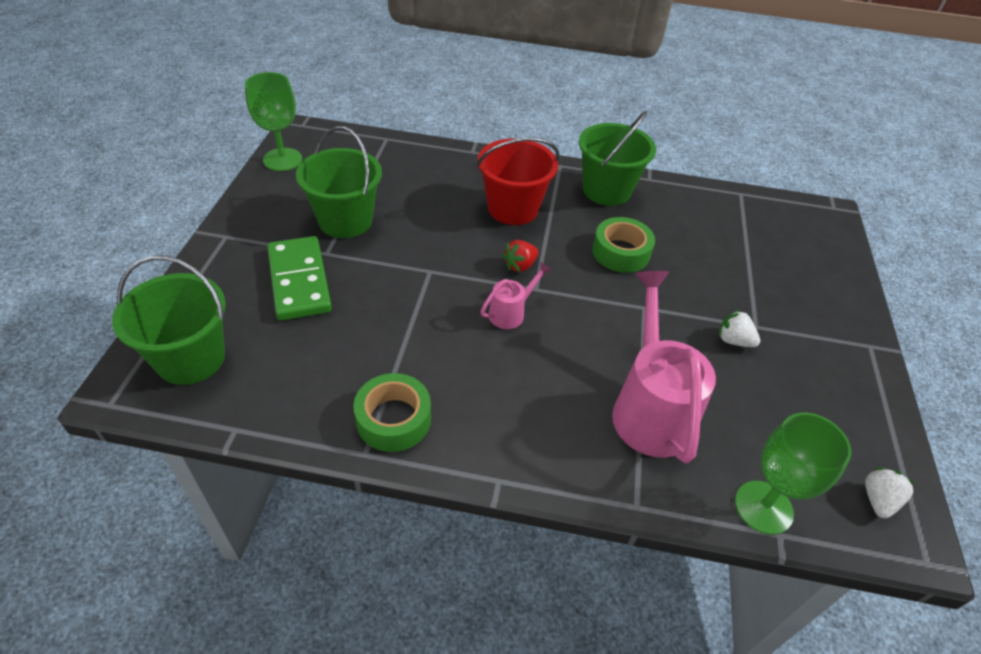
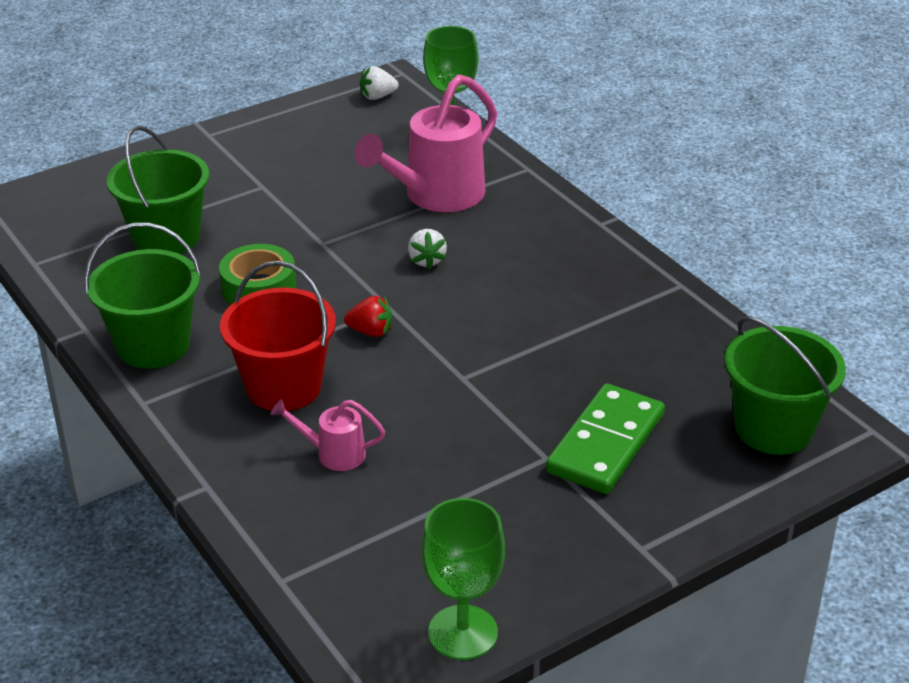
camera: 130 degrees left, 10 degrees down
(345, 220) = (483, 484): green bucket -> green bucket (166, 238)
(393, 419) = (636, 291): green tape -> none
(511, 313) = (441, 302): pink watering can -> pink watering can (333, 454)
(733, 340) = (299, 189): white strawberry -> white strawberry (426, 260)

